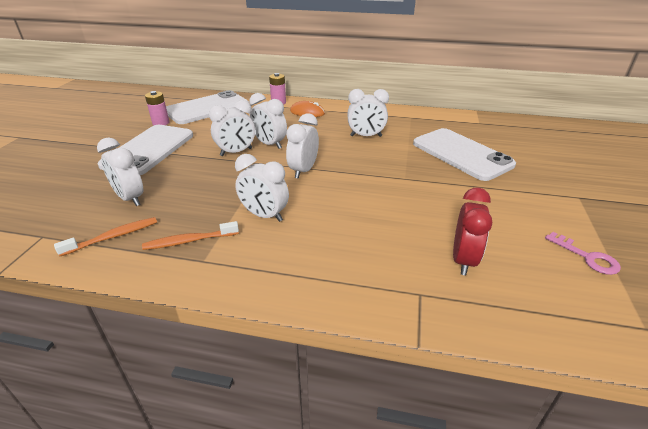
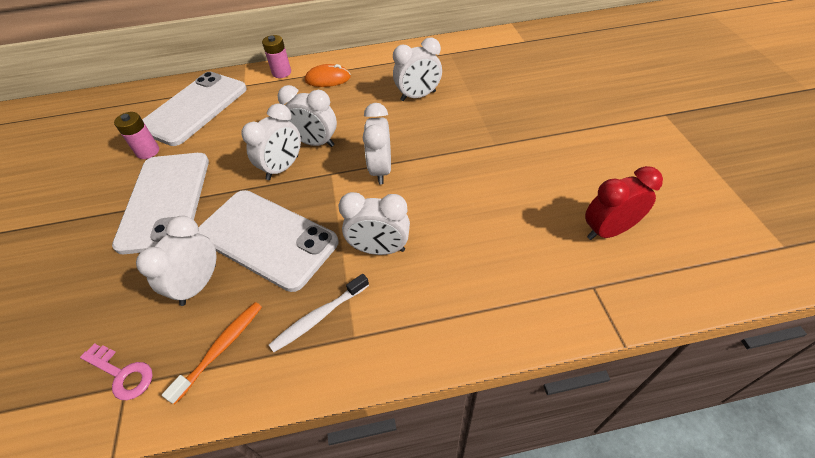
camera: 20 degrees left, 15 degrees up
(130, 198) = (199, 284): white clock -> white clock turned 90 degrees clockwise
(189, 241) = (319, 317): orange toothbrush -> white toothbrush
(461, 154) = (531, 92): white phone -> white phone (267, 238)
(463, 260) = (608, 230): red clock -> red clock turned 105 degrees counterclockwise
(587, 257) = (706, 185): pink key -> pink key (122, 373)

